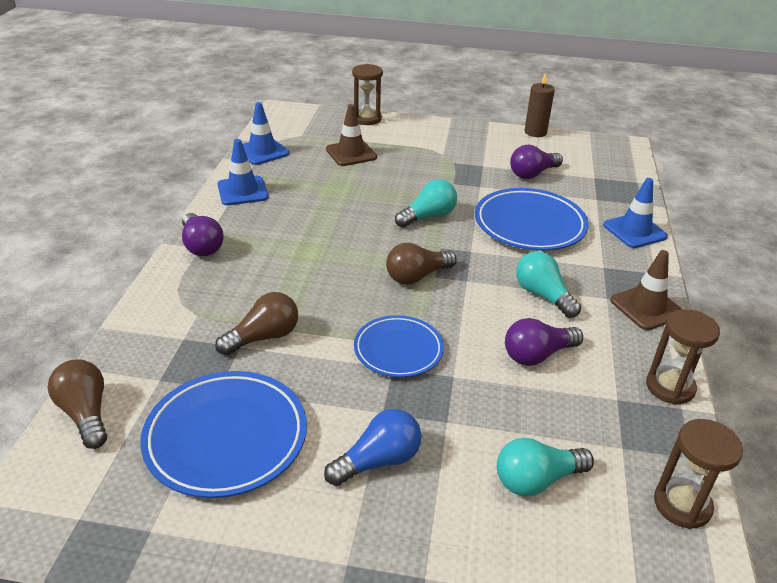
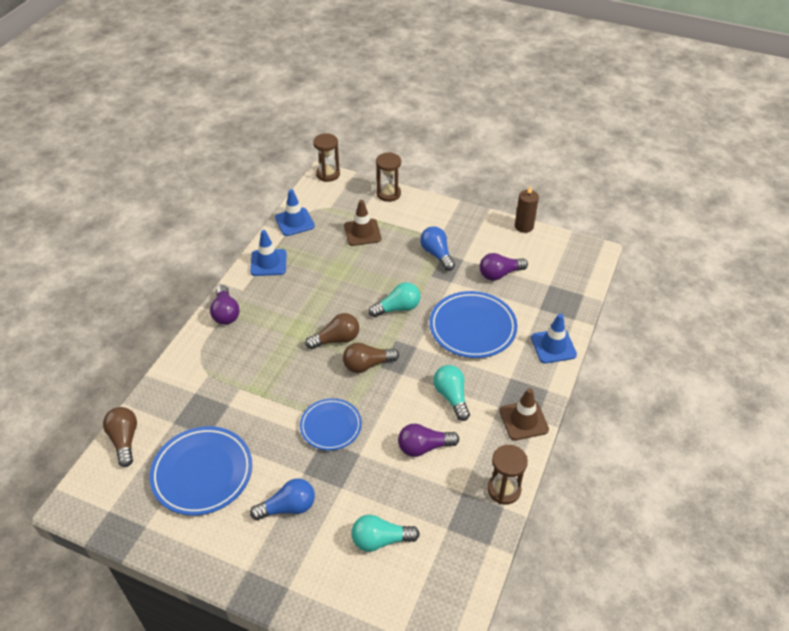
camera: 15 degrees right, 10 degrees up
(263, 337) = (246, 400): brown light bulb -> brown light bulb (336, 339)
(450, 164) = (437, 254): none -> blue light bulb
(682, 505) = (464, 576): brown hourglass -> brown hourglass (328, 174)

